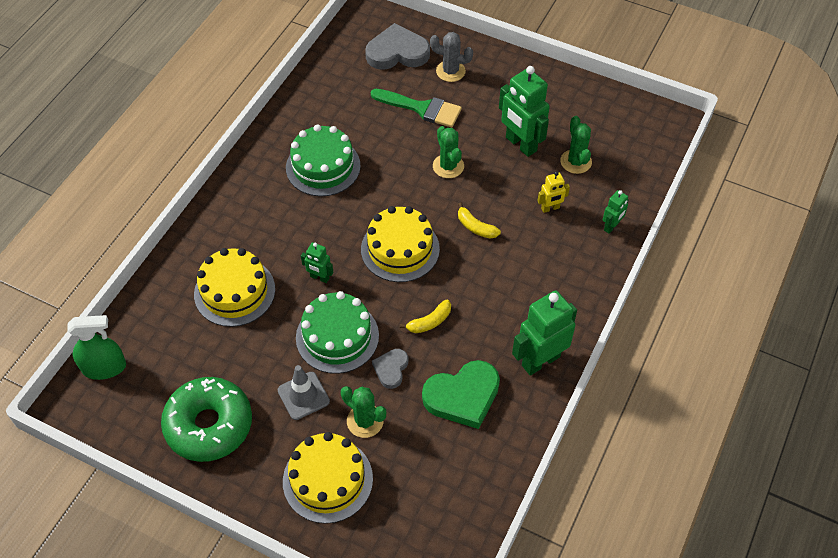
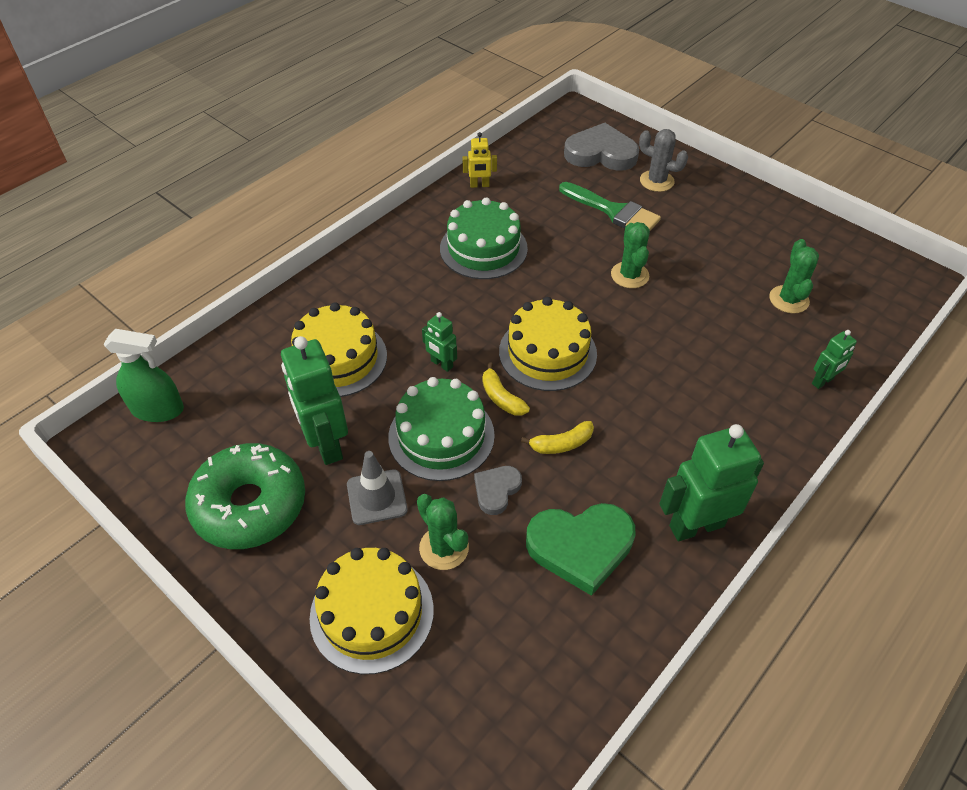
camera: 15 degrees right, 5 degrees down
(475, 227) = (647, 347): yellow banana -> yellow banana (501, 397)
(520, 144) = (723, 269): green robot -> green robot (326, 444)
(550, 208) = (746, 345): yellow robot -> yellow robot (479, 185)

